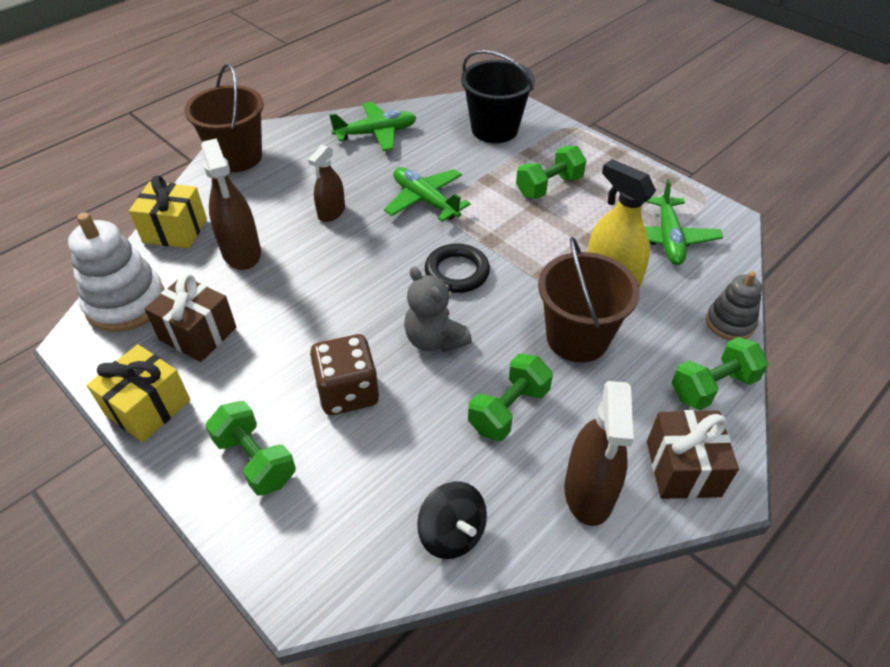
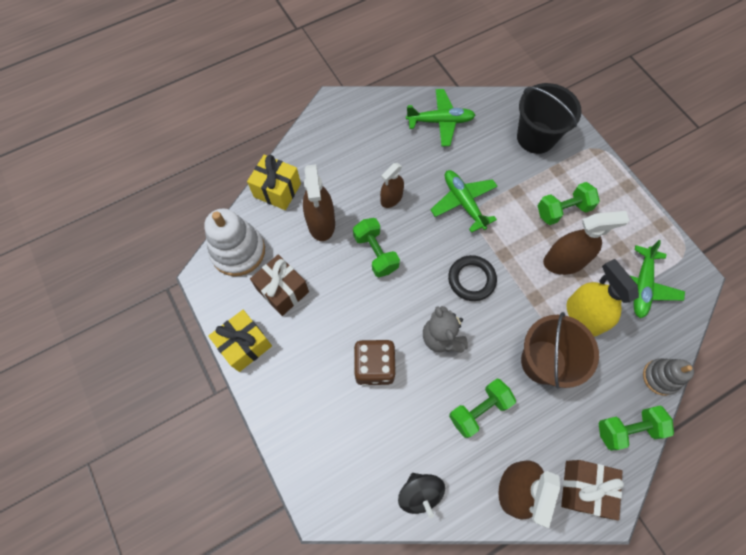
camera: 15 degrees right, 20 degrees up
(237, 157) = (330, 124): brown bucket -> none
(255, 460) = (307, 404): green dumbbell -> green dumbbell (375, 253)
(567, 233) = (564, 262): none -> brown spray bottle

